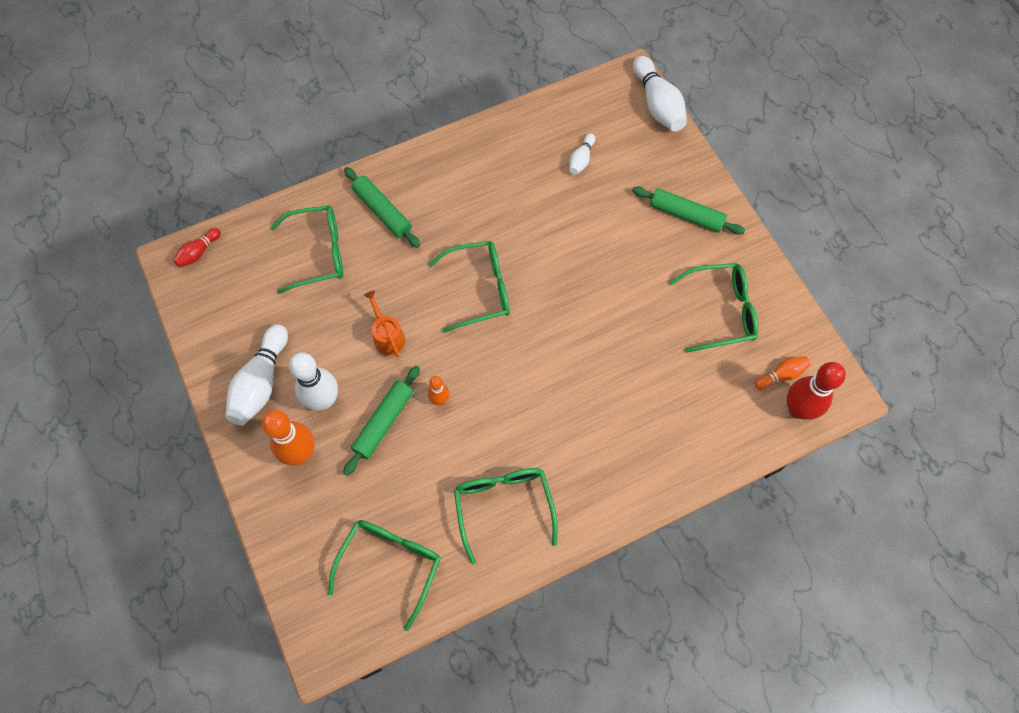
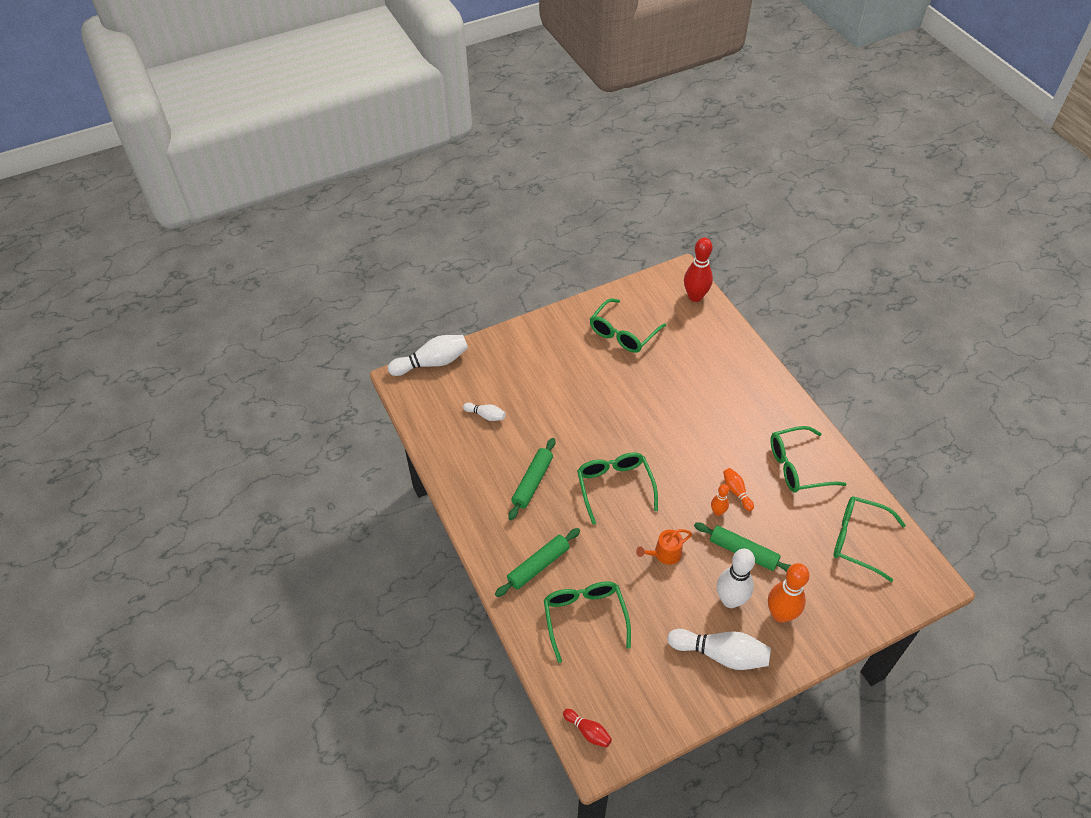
camera: 90 degrees left, 15 degrees down
(686, 215) = (540, 349): green rolling pin -> green rolling pin (532, 482)
(720, 311) = (623, 333): green glasses -> green glasses turned 135 degrees counterclockwise
(781, 375) = (670, 303): orange bowling pin -> orange bowling pin (736, 492)

